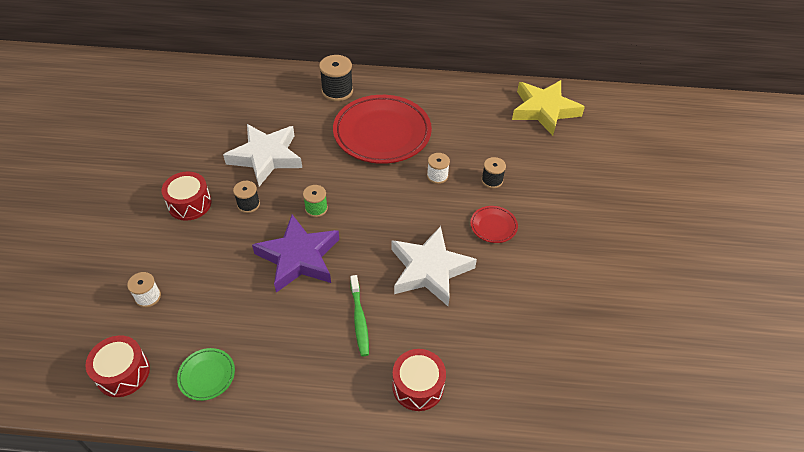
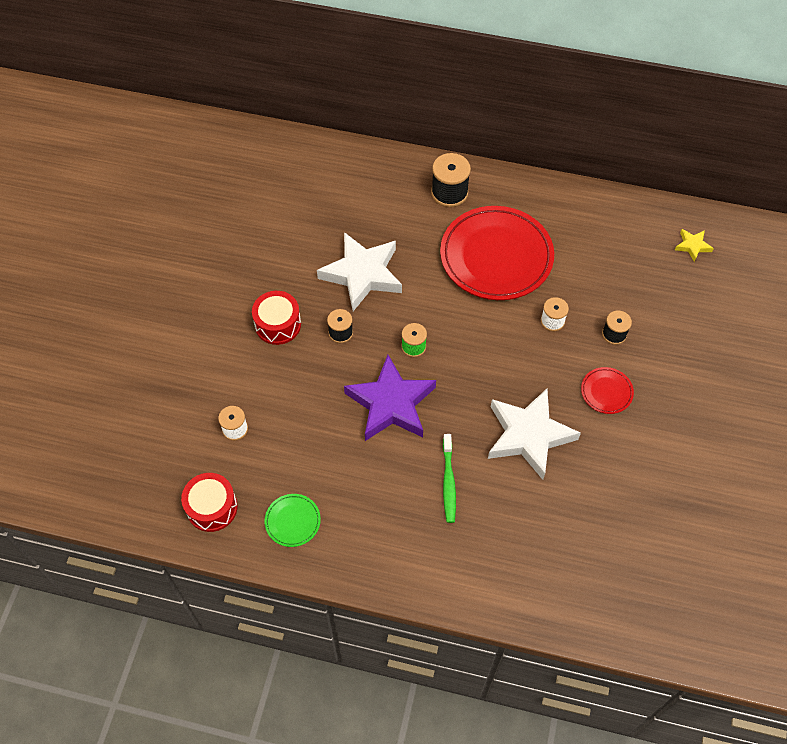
camera: 10 degrees right, 10 degrees up
(418, 386) = (500, 561): red drum -> none
(544, 110) = (692, 246): yellow star -> yellow star, size x0.44

